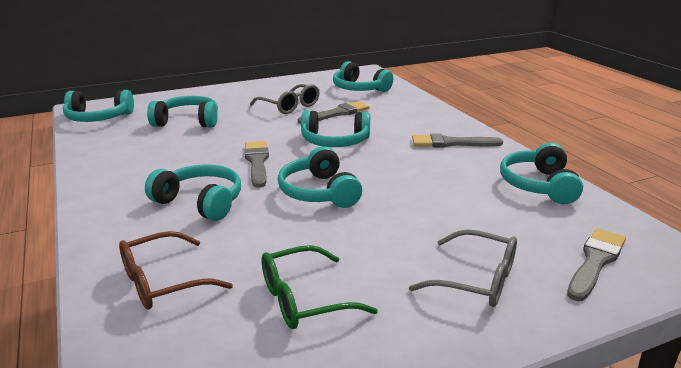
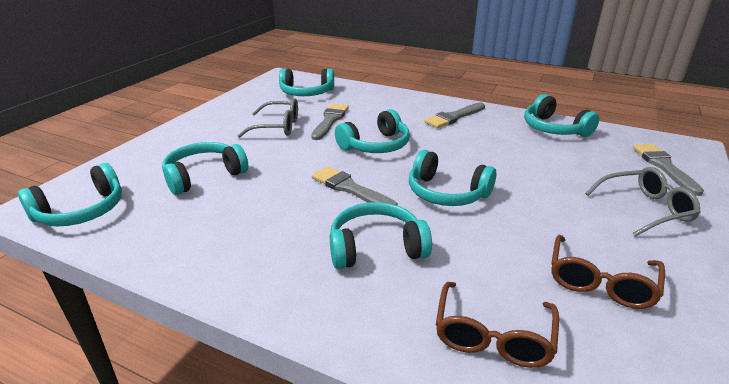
camera: 40 degrees left, 5 degrees up
(305, 299) = (600, 282): green glasses -> brown glasses

